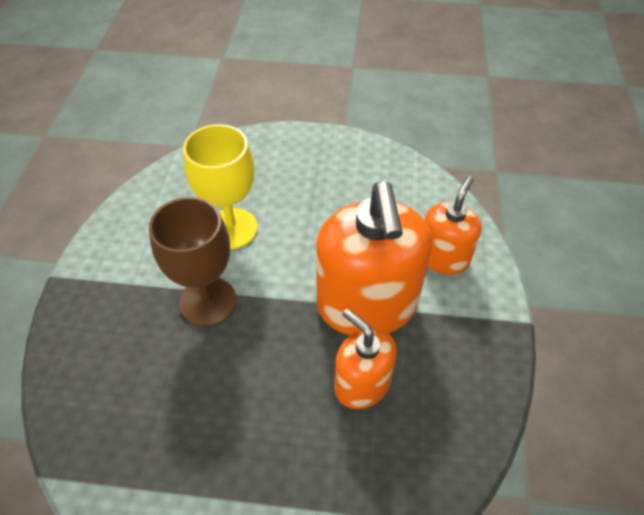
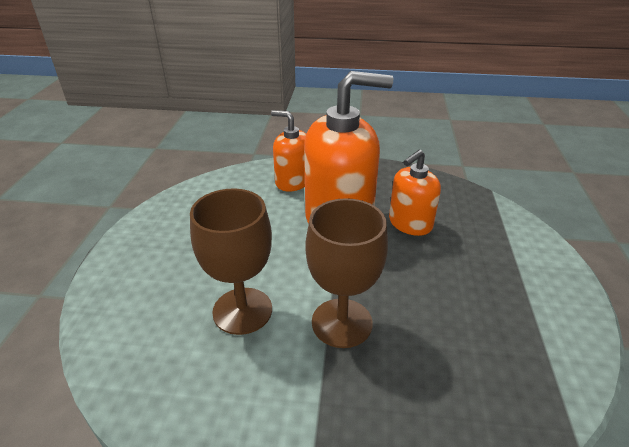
camera: 90 degrees left, 15 degrees down
(231, 228) = (242, 310): yellow goblet -> brown goblet

